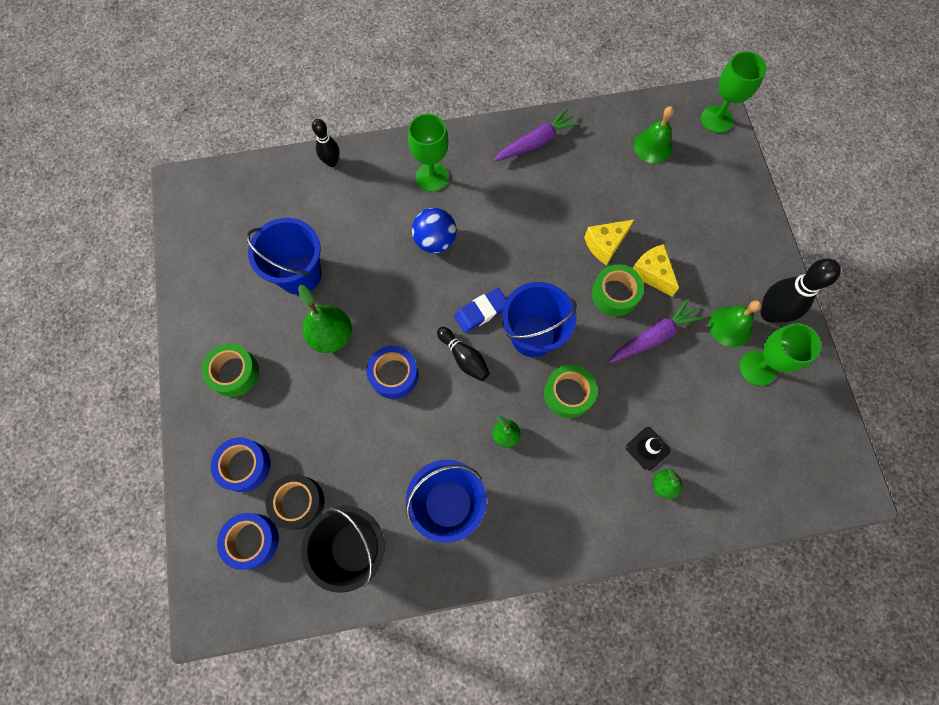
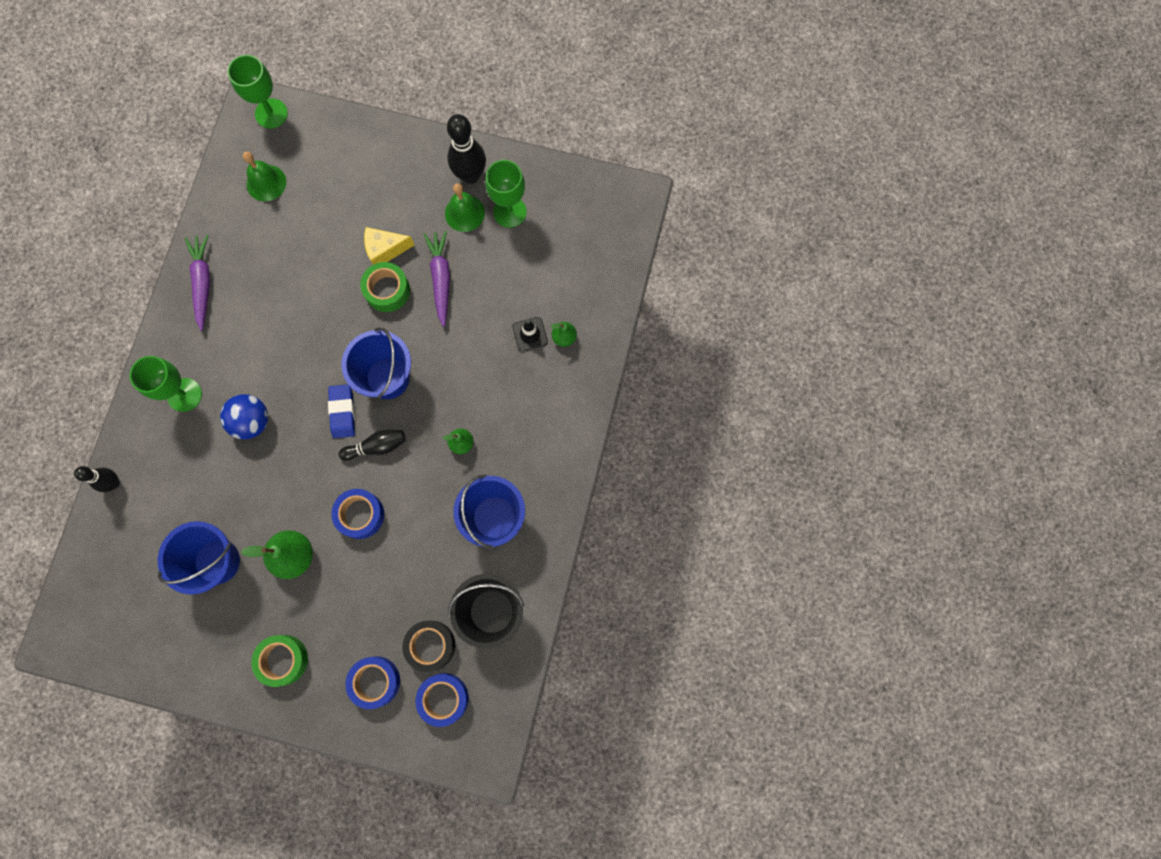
camera: 65 degrees left, 5 degrees up
(568, 394) = (453, 374): green tape -> none
(605, 245) = (338, 274): yellow cheese -> none

